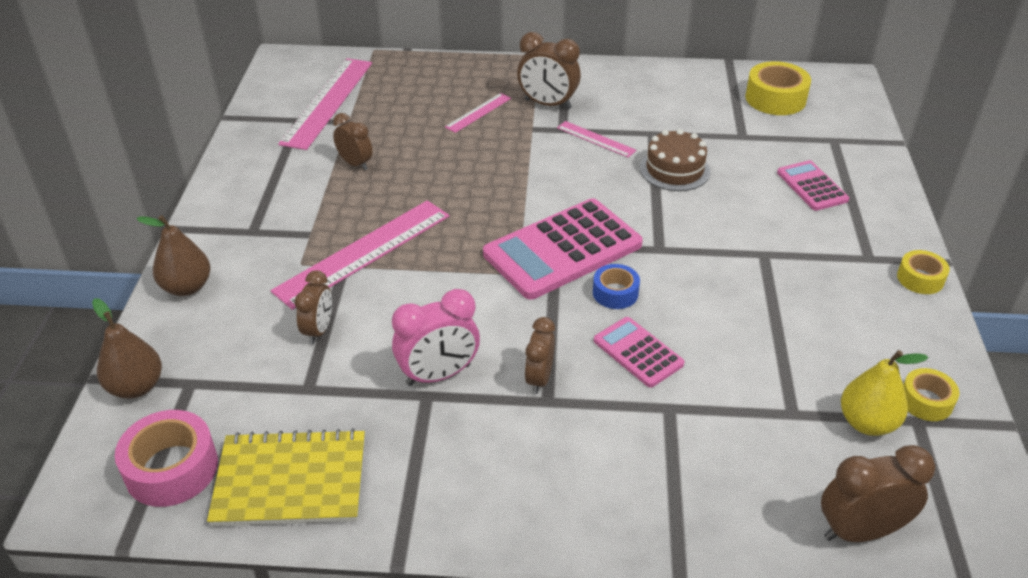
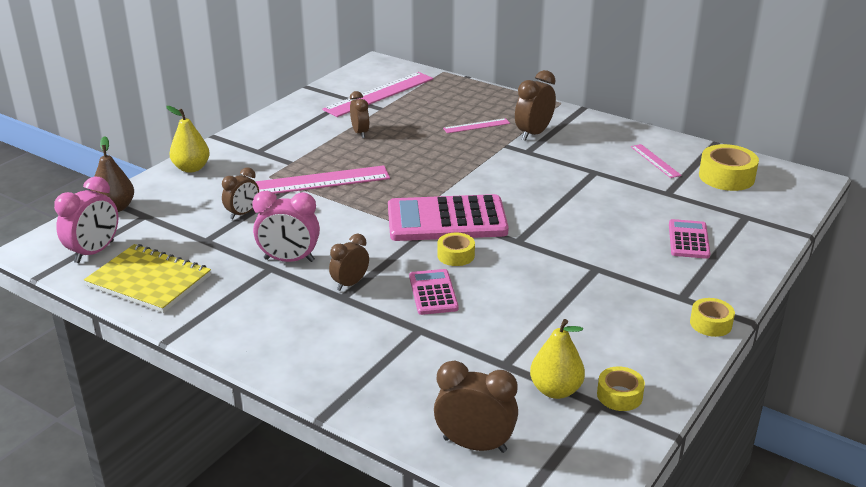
camera: 30 degrees right, 10 degrees down
(172, 468) = (94, 252): pink tape -> pink clock
(187, 287) = (191, 168): brown pear -> yellow pear
(547, 104) = (533, 134): brown clock -> brown clock turned 75 degrees clockwise
(596, 139) = (546, 164): pink ruler -> pink ruler (655, 161)
(615, 293) = (456, 255): blue tape -> yellow tape
(674, 169) = (586, 198): brown cake -> none

